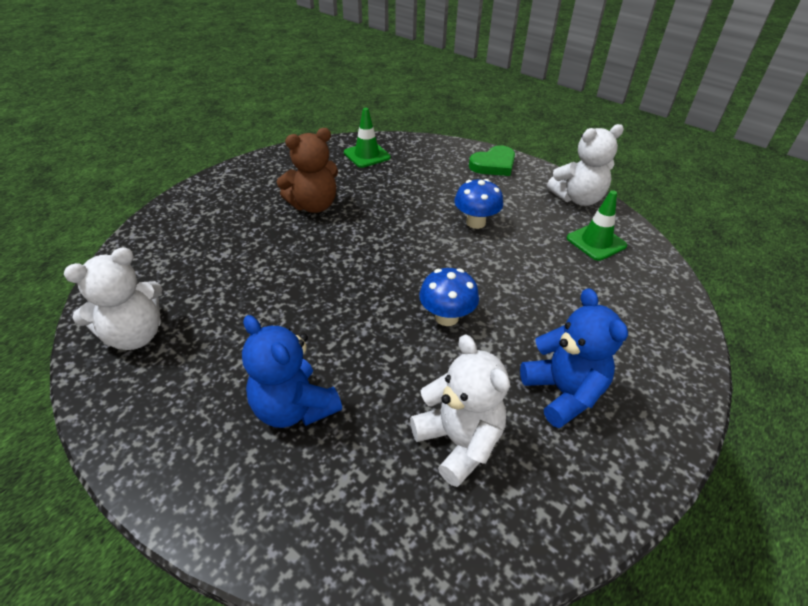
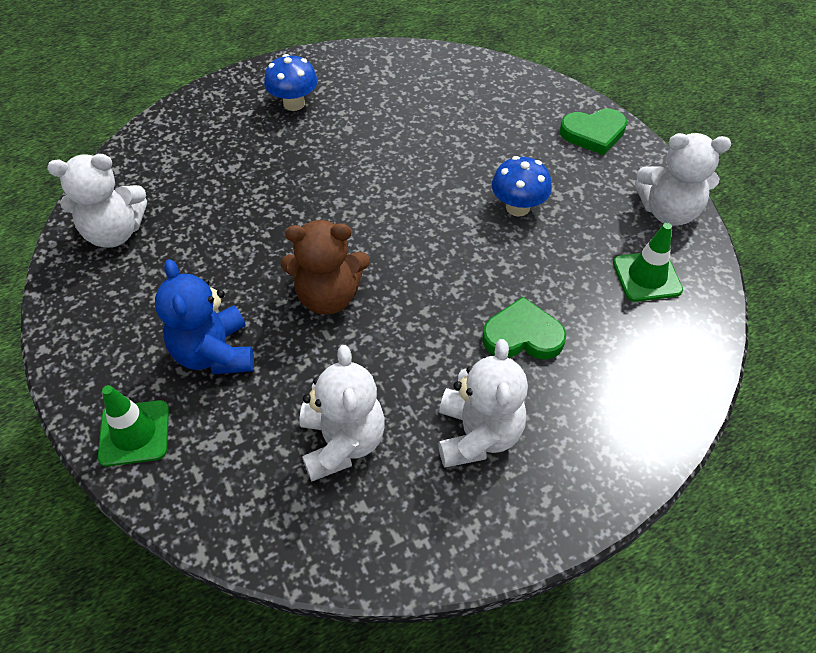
camera: 25 degrees right, 10 degrees up
(313, 205) = (350, 133): brown teddy bear -> brown teddy bear (328, 296)
(367, 155) = (447, 80): green traffic cone -> green traffic cone (134, 433)
(446, 317) = (411, 311): blue mushroom -> blue mushroom (294, 103)
(542, 307) = (522, 335): none -> green heart
(563, 392) = (477, 434): blue teddy bear -> white teddy bear

